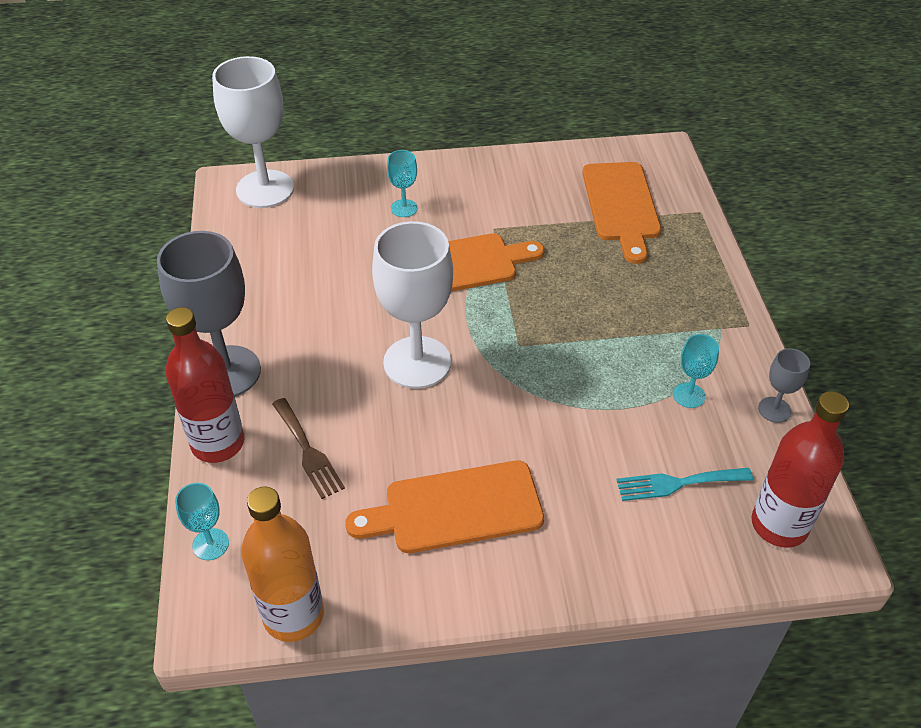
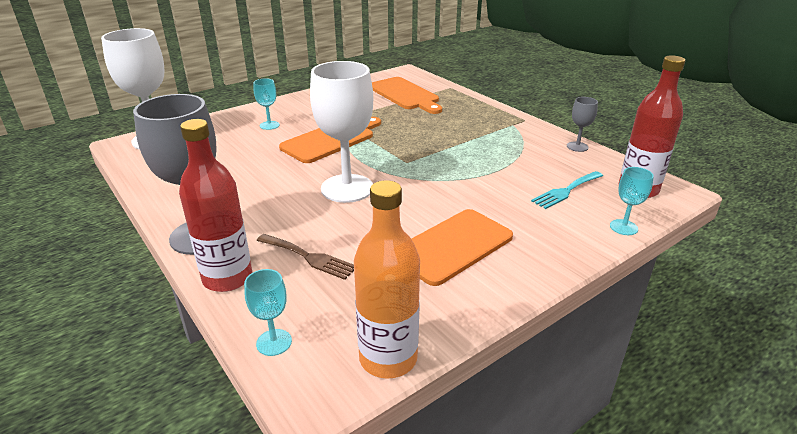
camera: 30 degrees left, 15 degrees down
(689, 395) = (527, 154): turquoise goblet -> turquoise goblet (623, 227)

